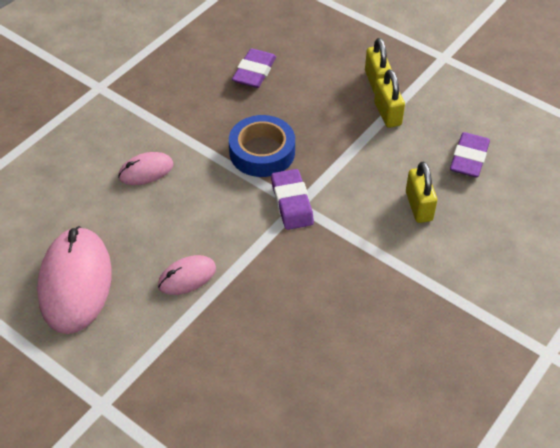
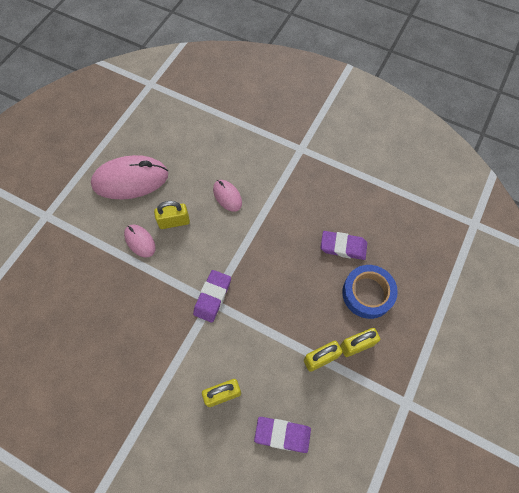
camera: 80 degrees right, 15 degrees up
(167, 234) = (174, 222): none -> yellow padlock
(262, 152) = (259, 268): blue tape -> blue tape (367, 293)
(292, 203) = (212, 297): purple eraser -> purple eraser turned 45 degrees counterclockwise

